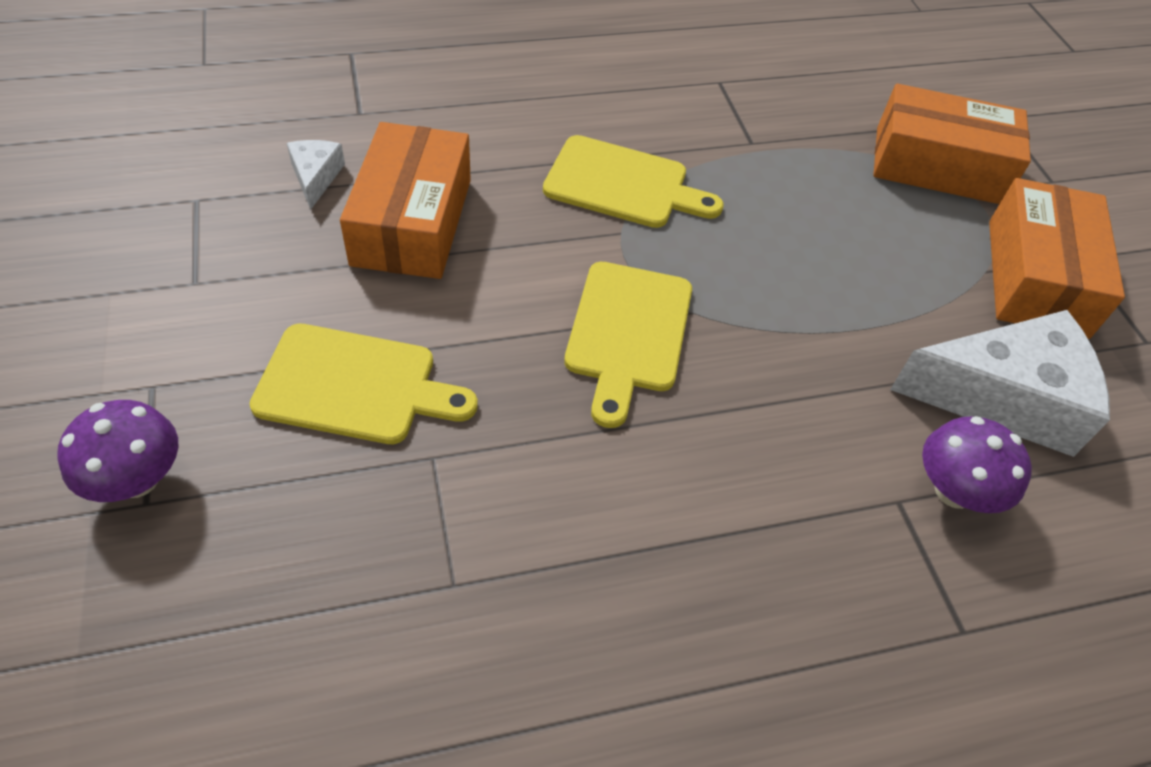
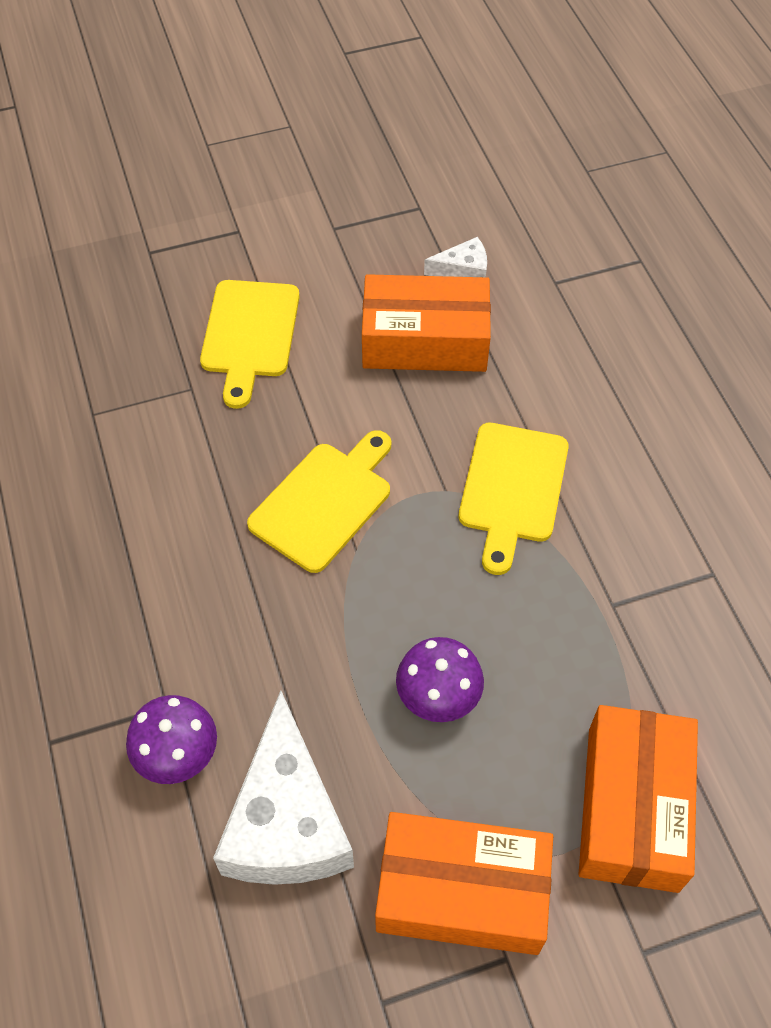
camera: 90 degrees right, 5 degrees up
(137, 479) = (166, 243): purple mushroom -> purple mushroom (438, 696)
(628, 332) = (324, 502): yellow cutting board -> yellow cutting board turned 120 degrees clockwise

